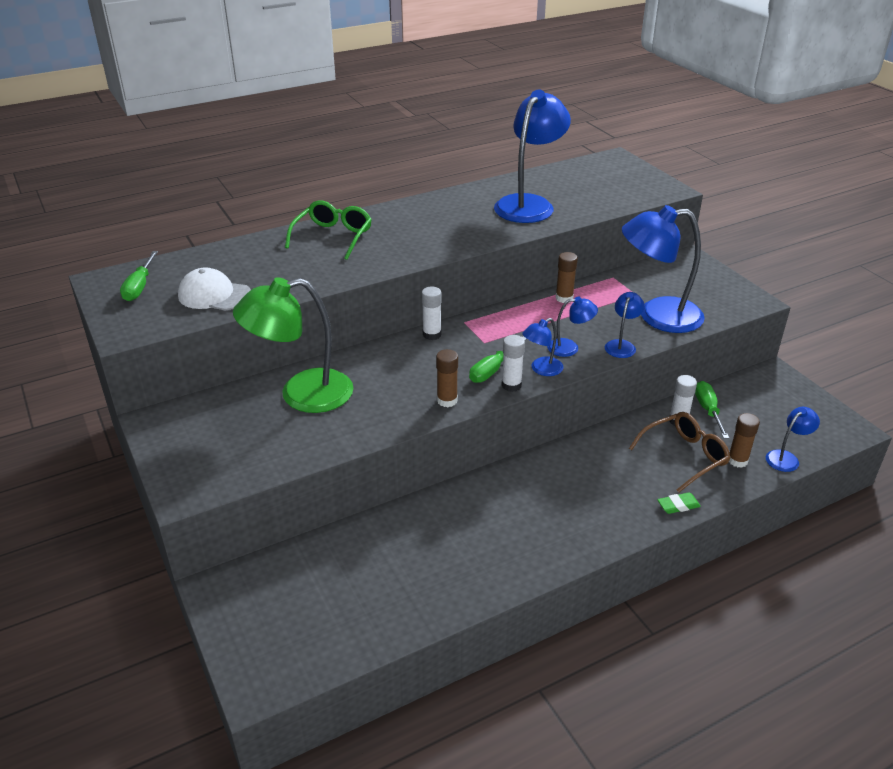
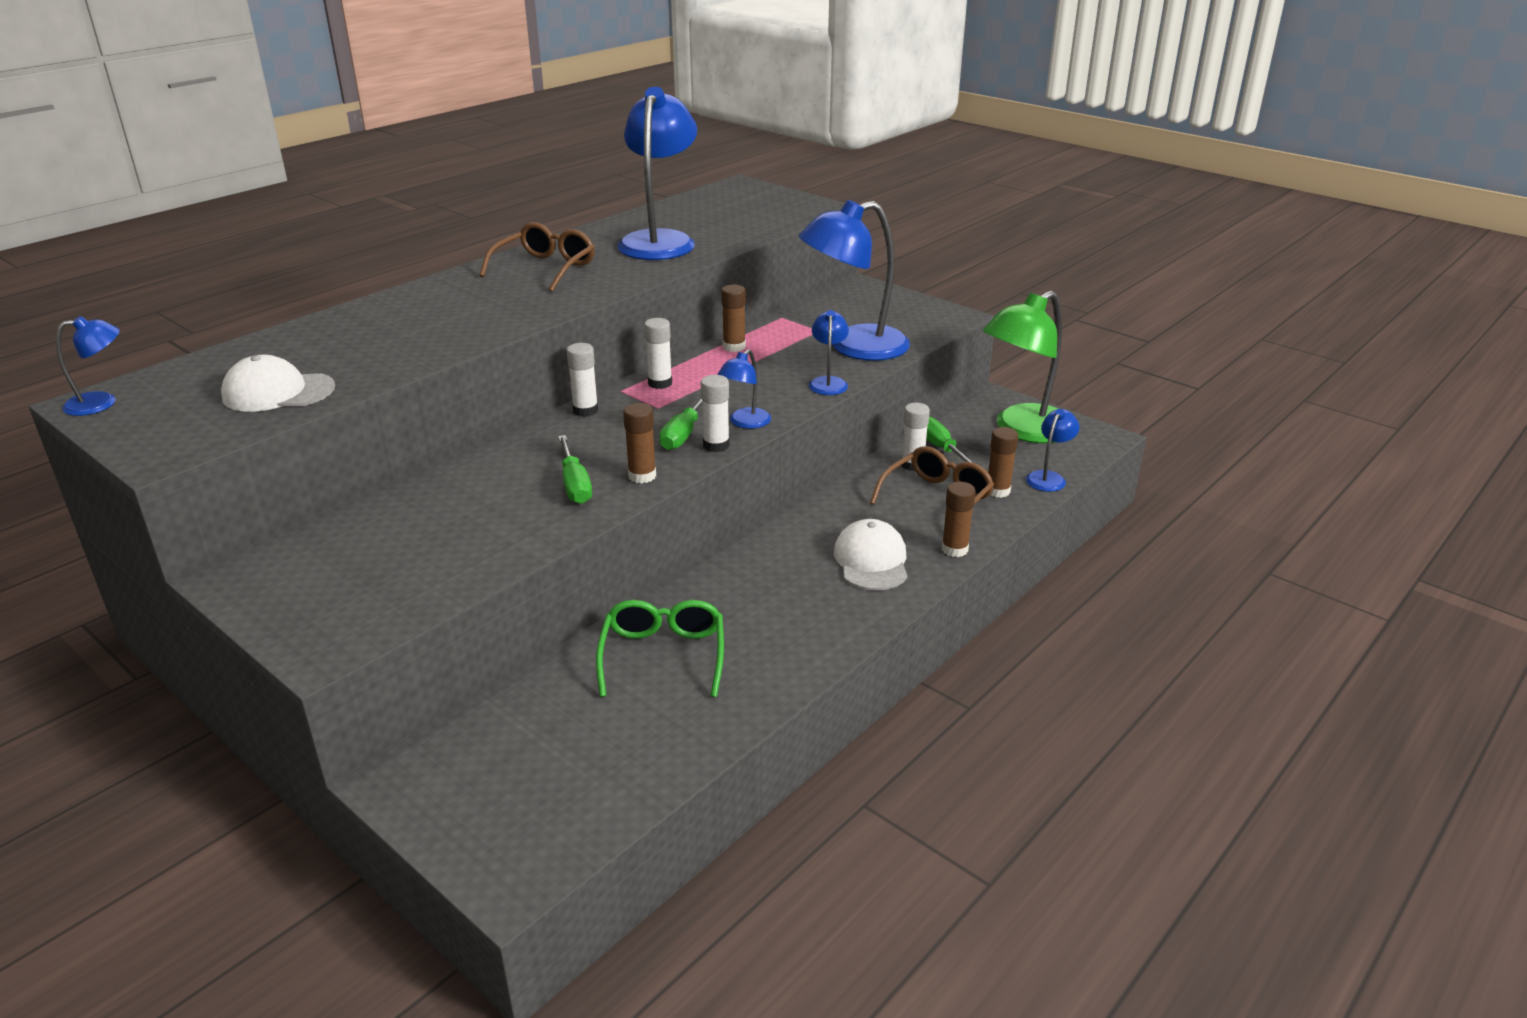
camera: 20 degrees left, 5 degrees down
(140, 287) = (155, 400): green screwdriver -> green screwdriver (575, 484)
(302, 394) = (439, 505): green lamp -> green lamp (1023, 430)
(333, 237) = (418, 306): green glasses -> green glasses (663, 655)
(435, 217) = (545, 268): none -> brown glasses
(495, 321) = (660, 383): none -> white glue stick
(569, 348) = (767, 395): blue lamp -> blue lamp (101, 403)
(608, 499) = (871, 560): none -> white cap
(678, 505) = (954, 549): green eraser -> brown glue stick

